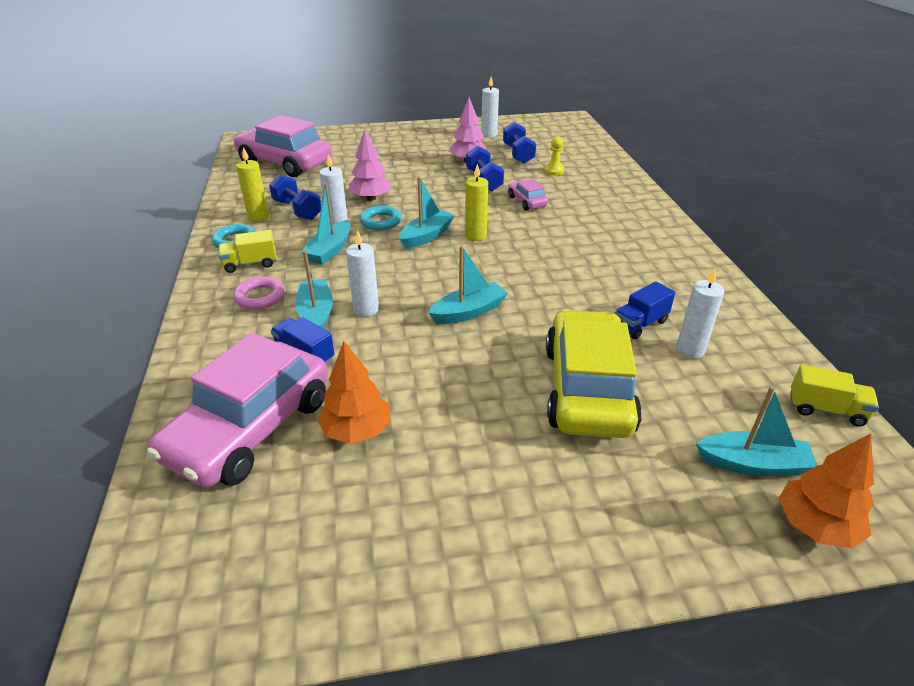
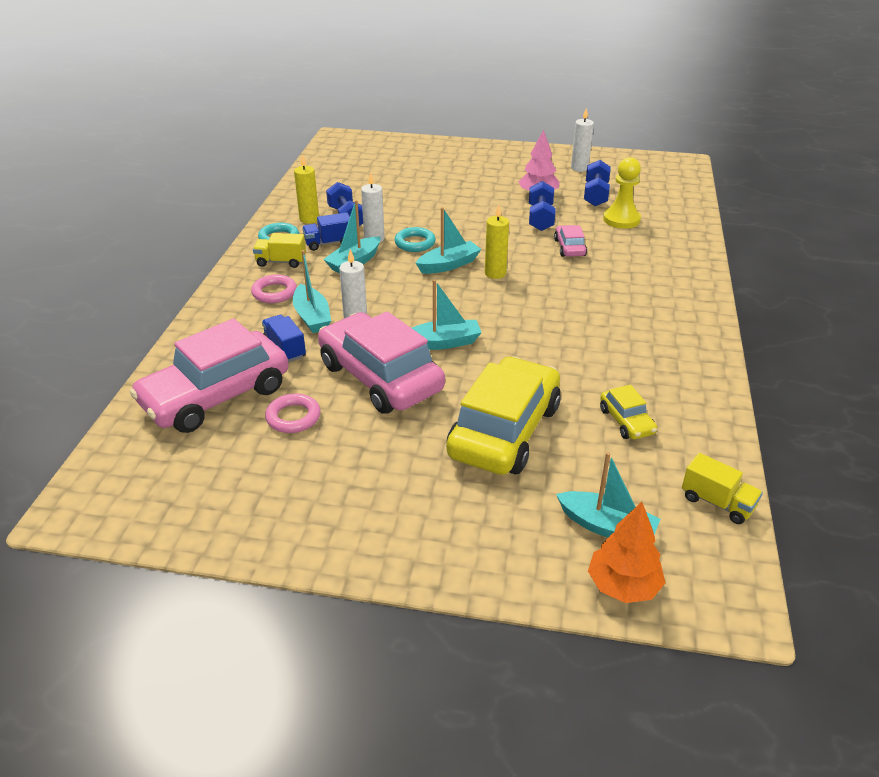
camera: 20 degrees right, 0 degrees up
(285, 163) = (360, 168): pink car -> pink car (380, 377)
(316, 314) = (312, 317): turquoise boat -> turquoise boat turned 150 degrees clockwise
(357, 431) = (293, 417): orange tree -> pink ring
(371, 198) = (419, 218): pink tree -> none
(554, 171) = (621, 219): yellow pawn -> yellow pawn, size x1.71
(639, 324) = (595, 388): blue truck -> blue truck (328, 243)
(690, 350) = (626, 421): white candle -> yellow car

